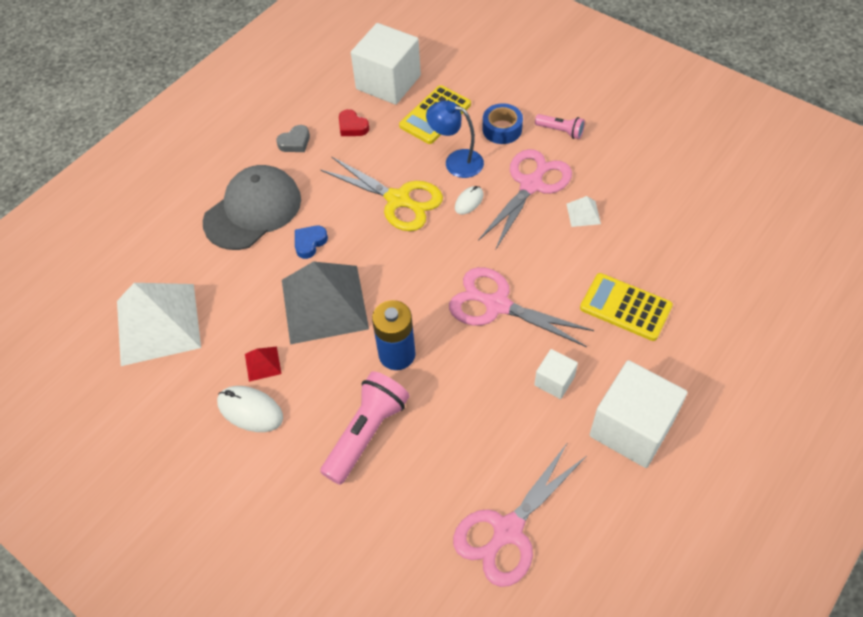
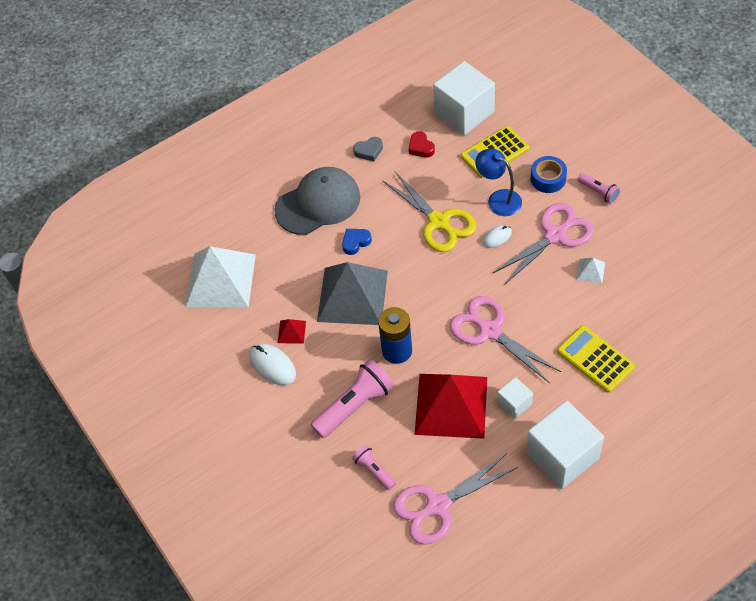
camera: 20 degrees right, 0 degrees up
(415, 508) = (374, 470): none -> pink flashlight
(481, 402) = (451, 405): none -> red pyramid

